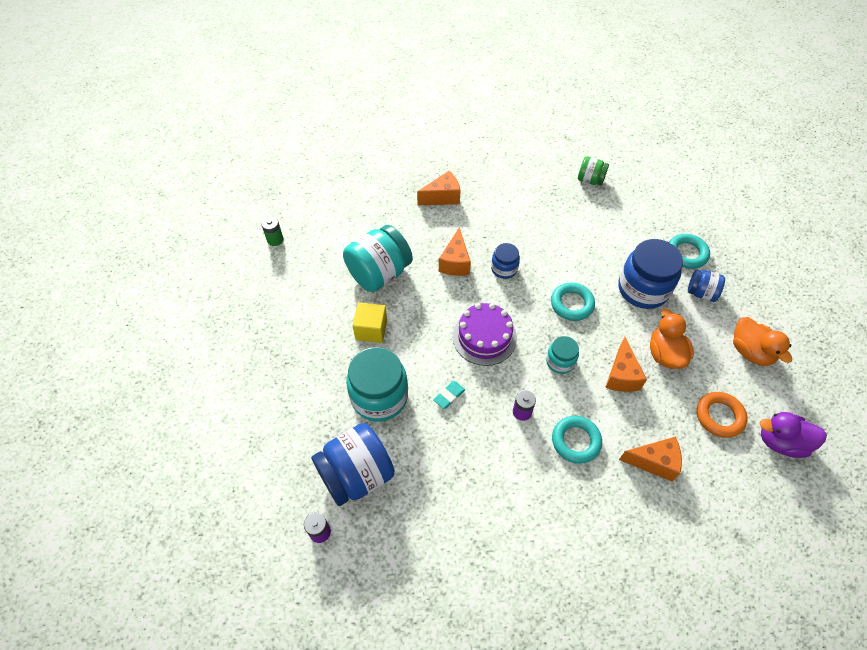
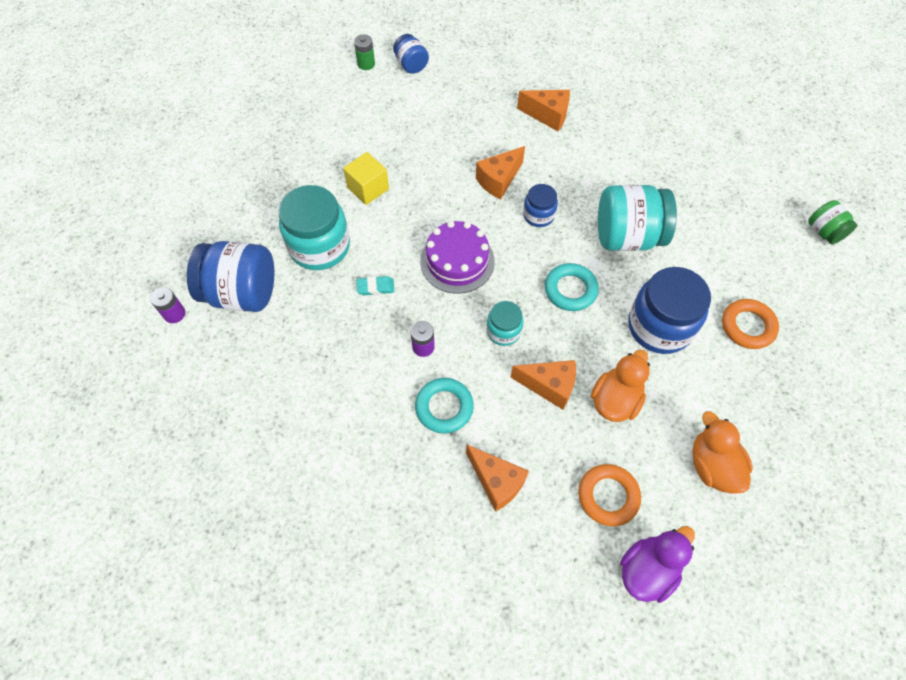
camera: 40 degrees right, 5 degrees up
(379, 273) = (422, 146): turquoise jar -> turquoise jar (627, 236)
(590, 180) = (718, 189): green jar -> green jar (824, 232)
(621, 375) = (549, 386): orange cheese -> orange cheese turned 120 degrees counterclockwise
(686, 254) = (747, 326): turquoise ring -> orange ring
(701, 293) = (720, 373): blue jar -> blue jar (411, 65)
(750, 351) = (712, 465): orange duck -> orange duck turned 150 degrees clockwise
(781, 442) = (647, 570): purple duck -> purple duck turned 90 degrees clockwise

